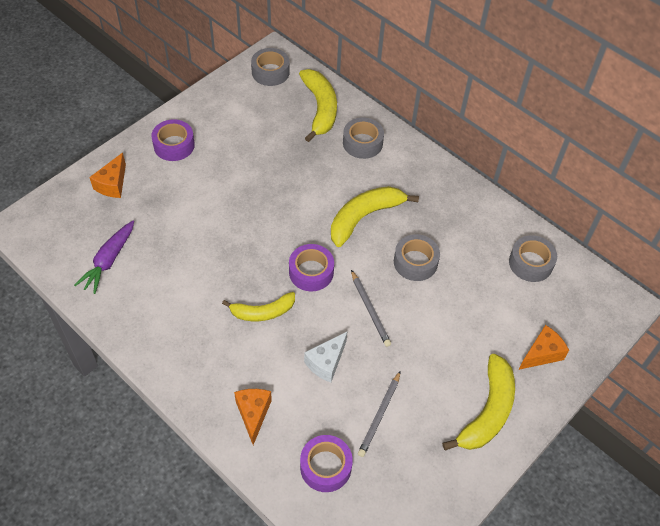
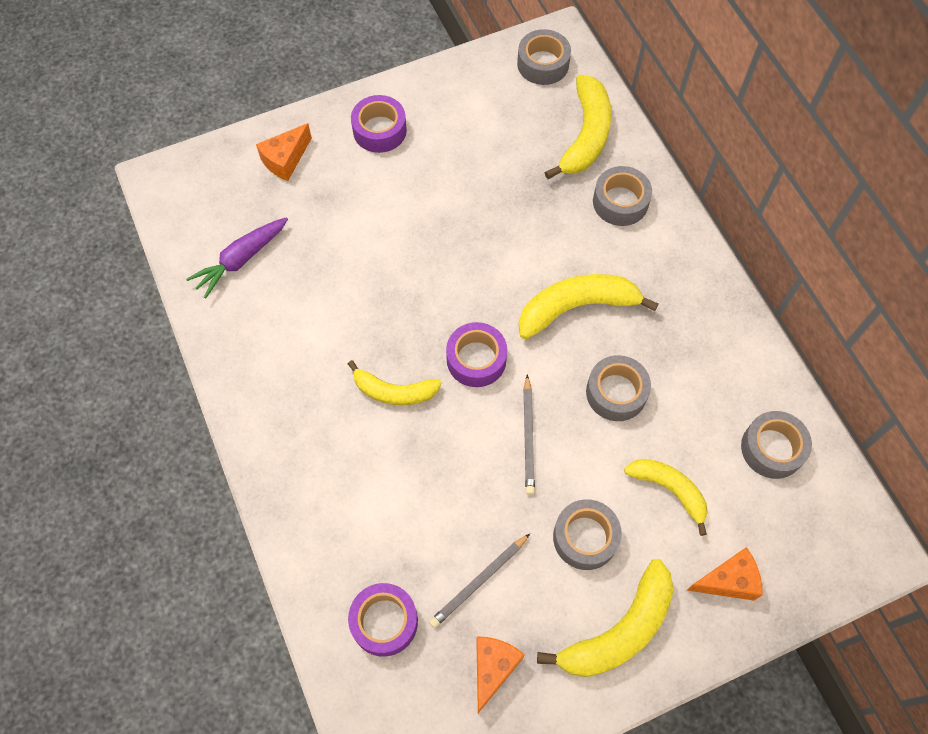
camera: 25 degrees right, 10 degrees up
(253, 414) = (327, 520): orange cheese -> orange cheese (493, 668)
(326, 362) = (443, 487): white cheese -> none
(438, 360) = (585, 537): none -> grey tape
(478, 311) = (669, 490): none -> yellow banana

